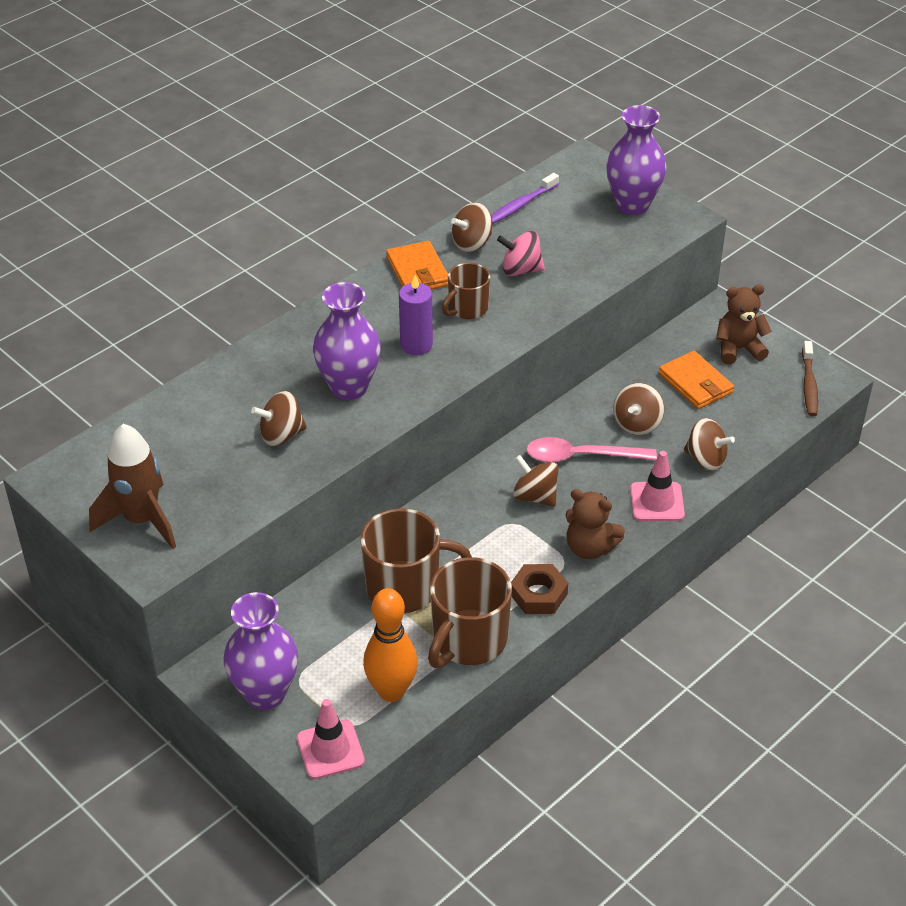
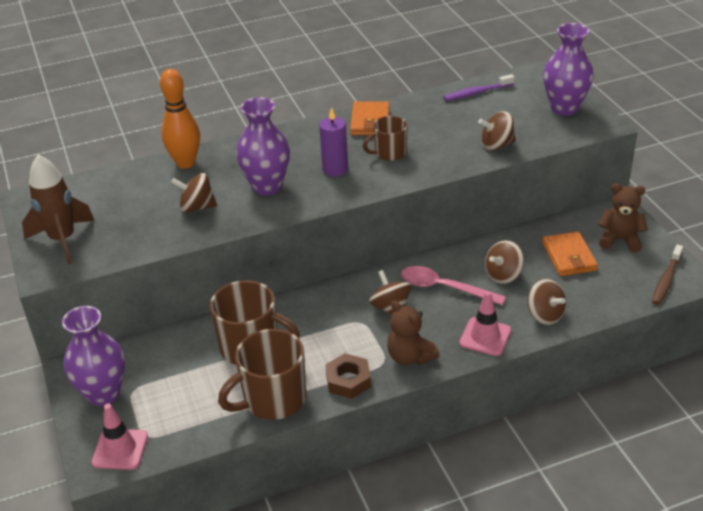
camera: 25 degrees right, 5 degrees down
(391, 691) = (192, 420): orange bowling pin -> orange bowling pin (185, 163)
(472, 243) = (422, 111): brown spinning top -> brown spinning top (496, 145)
(521, 270) = (447, 135): pink spinning top -> none

